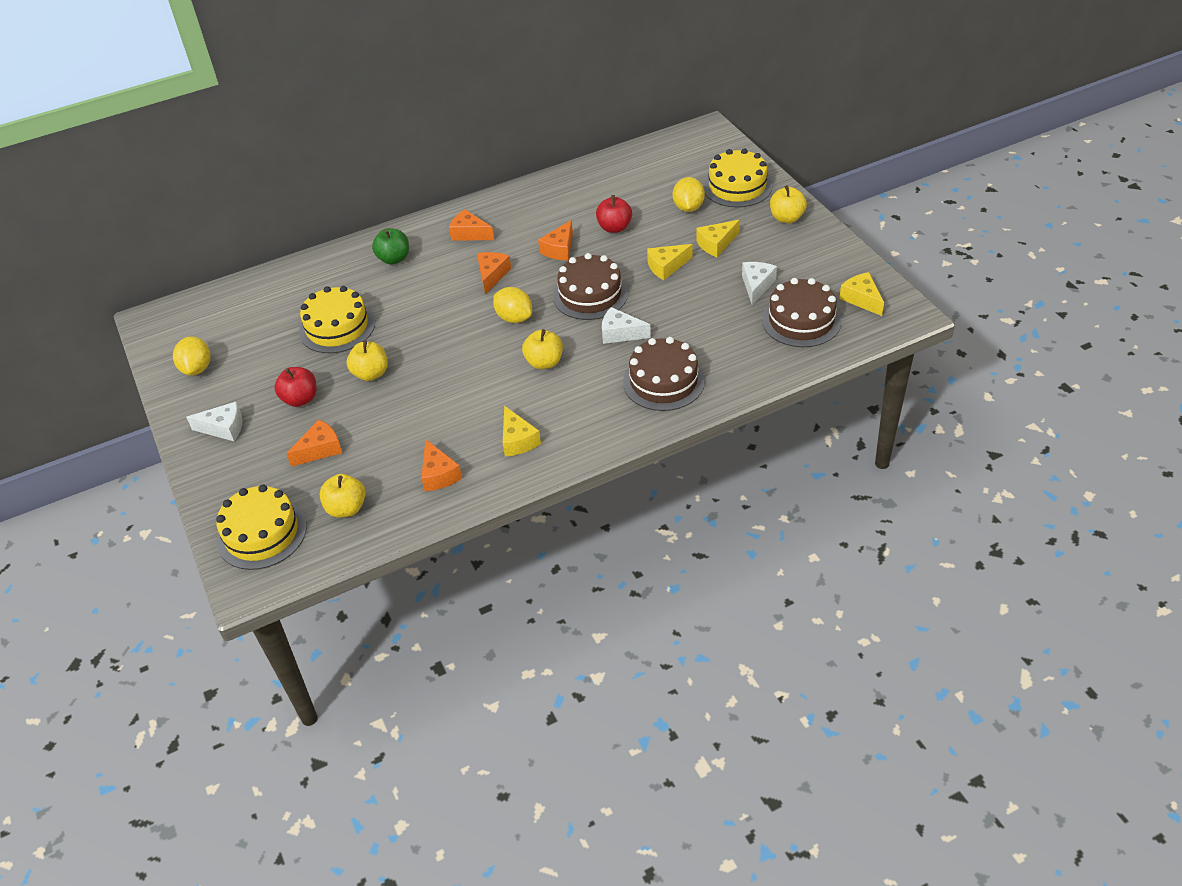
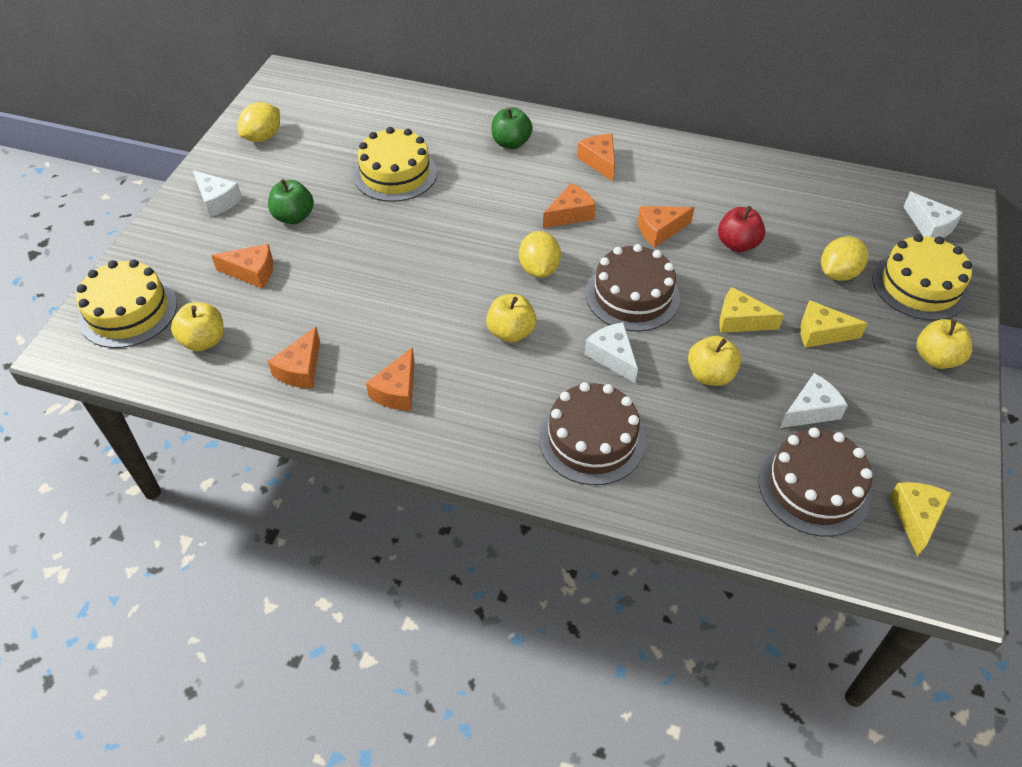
camera: 40 degrees right, 5 degrees up
(300, 399) = (294, 217): red apple -> green apple
(371, 374) = (367, 234): yellow apple -> yellow apple (710, 375)
(517, 440) = (397, 390): yellow cheese -> orange cheese
(706, 151) = (929, 226): none -> white cheese

